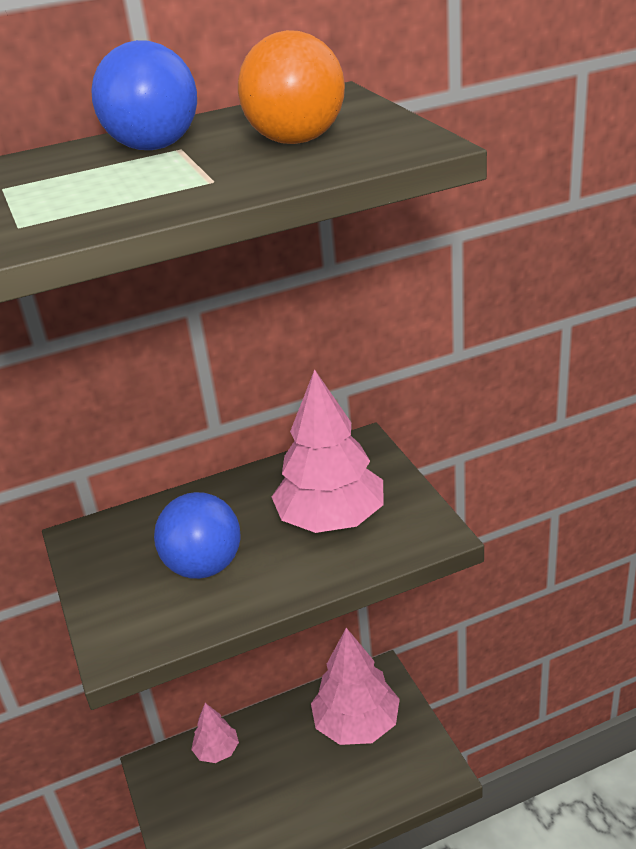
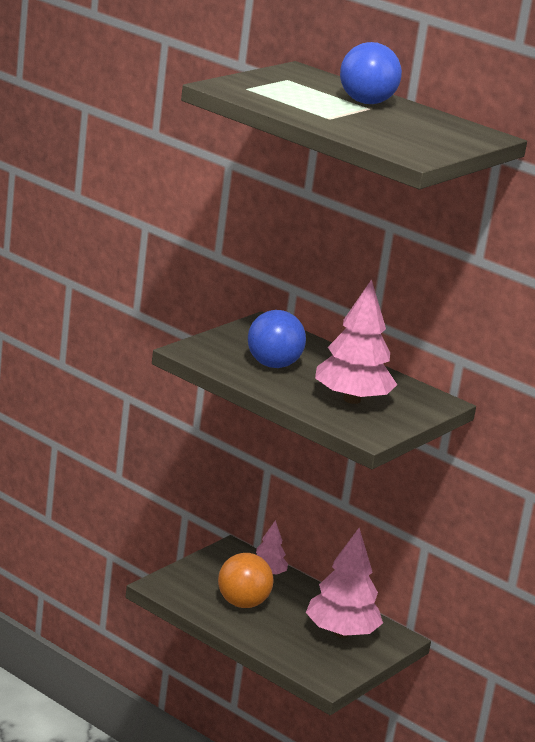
camera: 55 degrees right, 10 degrees down
(297, 141) = (400, 131): orange ball -> orange ball (242, 603)

